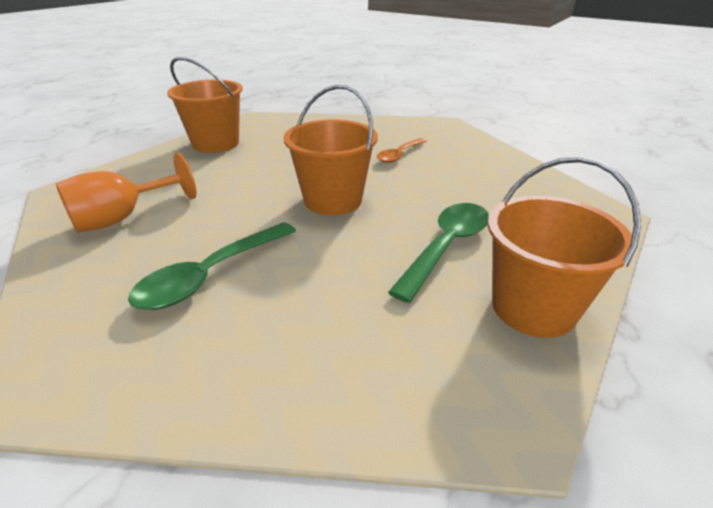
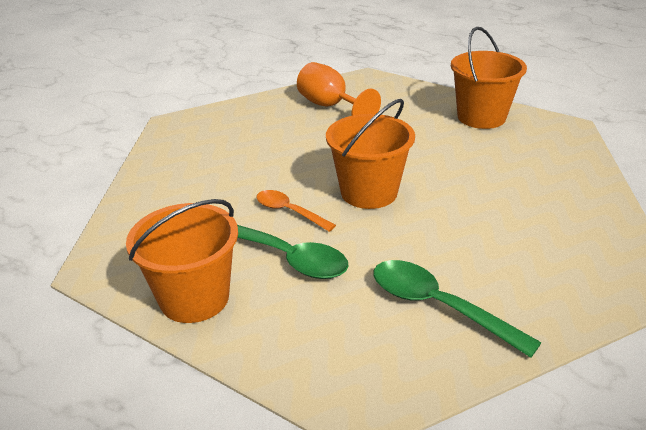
camera: 90 degrees right, 0 degrees up
(211, 275) = (257, 151): green spoon -> green spoon (438, 306)
(399, 155) = (495, 234): orange spoon -> orange spoon (289, 212)

